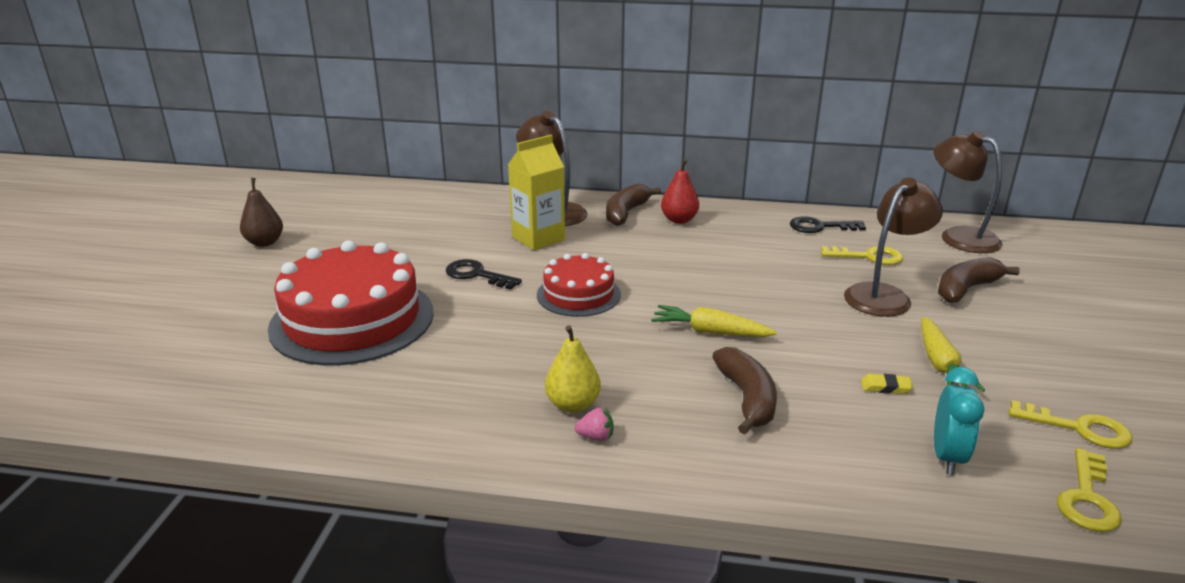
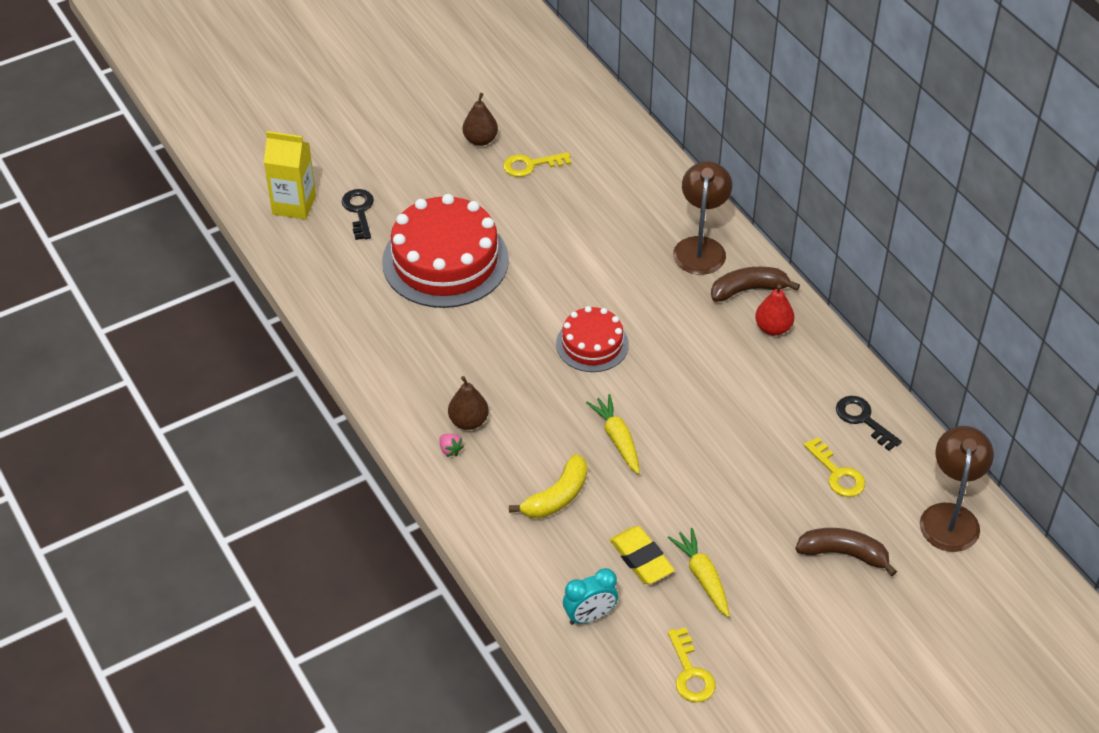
camera: 50 degrees right, 20 degrees up
(477, 275) = (559, 276): black key -> black key (359, 211)
(538, 238) = (647, 269): yellow carton -> yellow carton (294, 205)
(573, 405) = (468, 421): yellow pear -> brown pear
(747, 398) = (557, 496): brown banana -> yellow banana
(884, 295) = (777, 509): brown lamp -> none
(885, 387) = (641, 559): yellow eraser -> yellow eraser, size x1.97
(940, 364) = (702, 577): yellow carrot -> yellow carrot turned 105 degrees clockwise
(1087, 498) = (611, 694): yellow key -> yellow key (531, 165)

